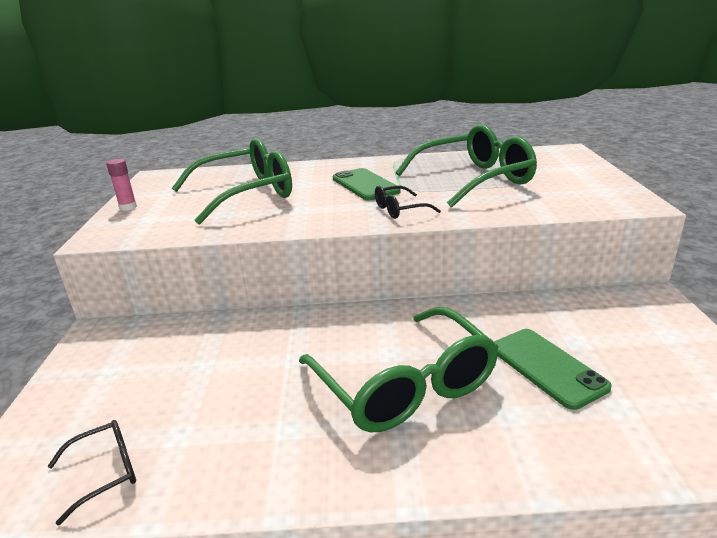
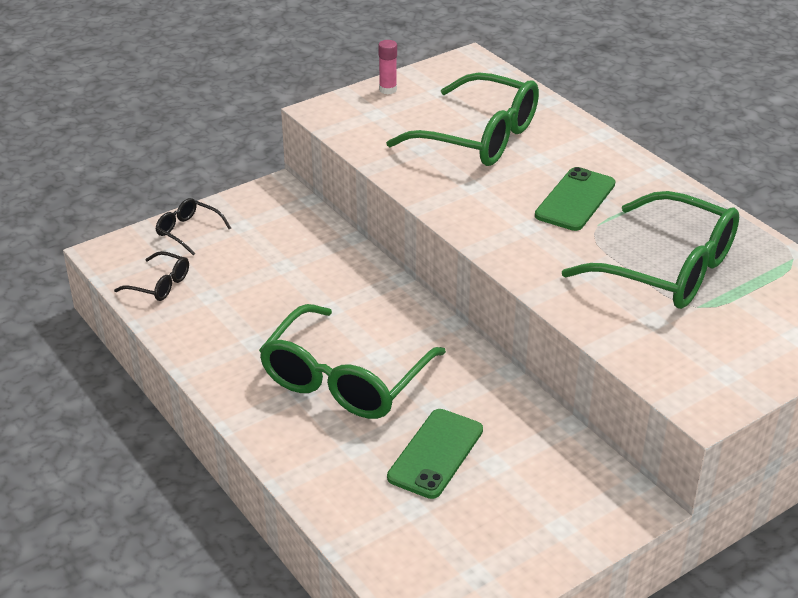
camera: 55 degrees right, 10 degrees up
(399, 210) = (529, 246): black glasses -> black glasses (188, 231)

